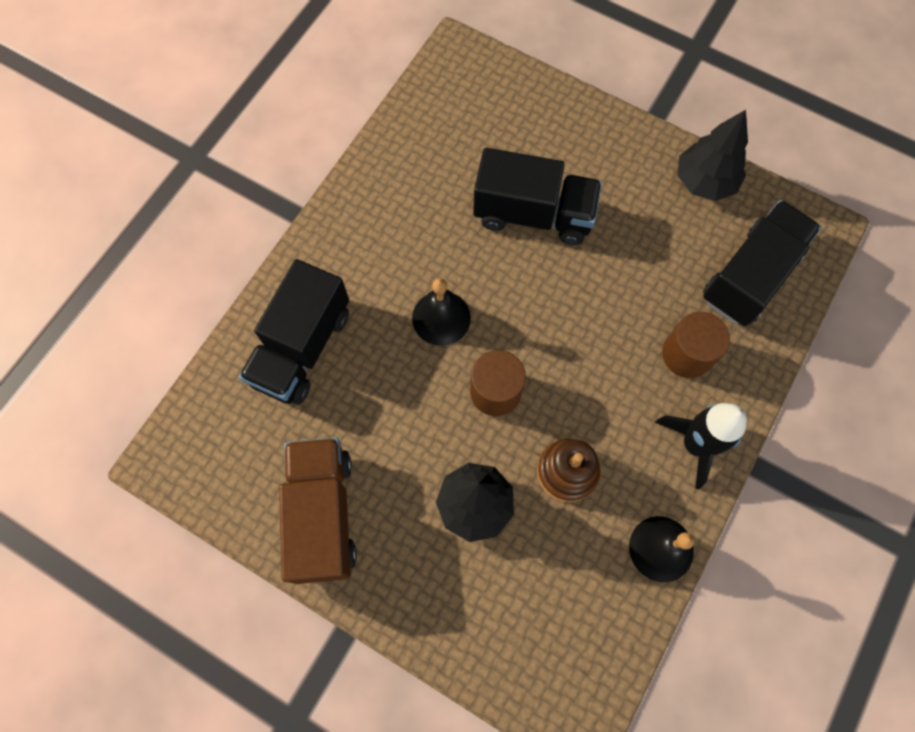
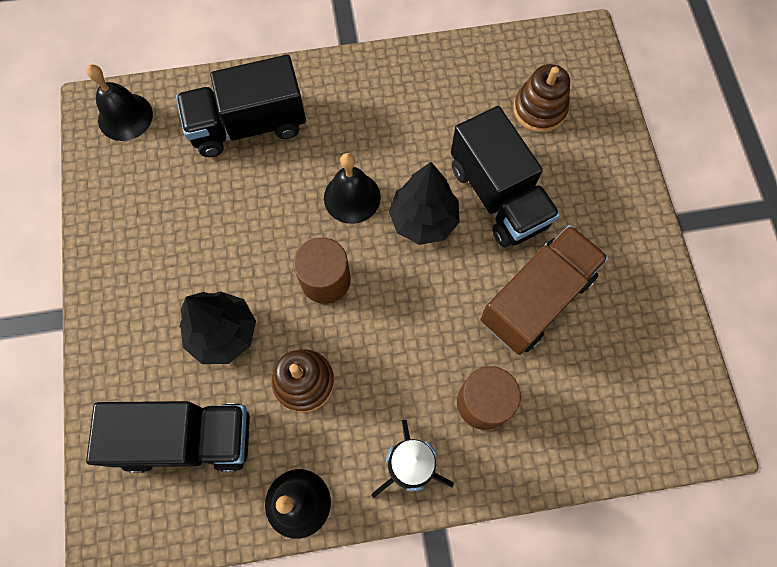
camera: 50 degrees right, 0 degrees up
(196, 442) = (125, 116): none -> black bell
(322, 514) = (135, 235): brown truck -> brown truck (536, 299)
(488, 129) = (539, 109): none -> brown stacking toy
(704, 182) = (654, 303): black tree -> black tree (423, 220)
(749, 276) = (602, 403): black truck -> black truck (187, 438)

